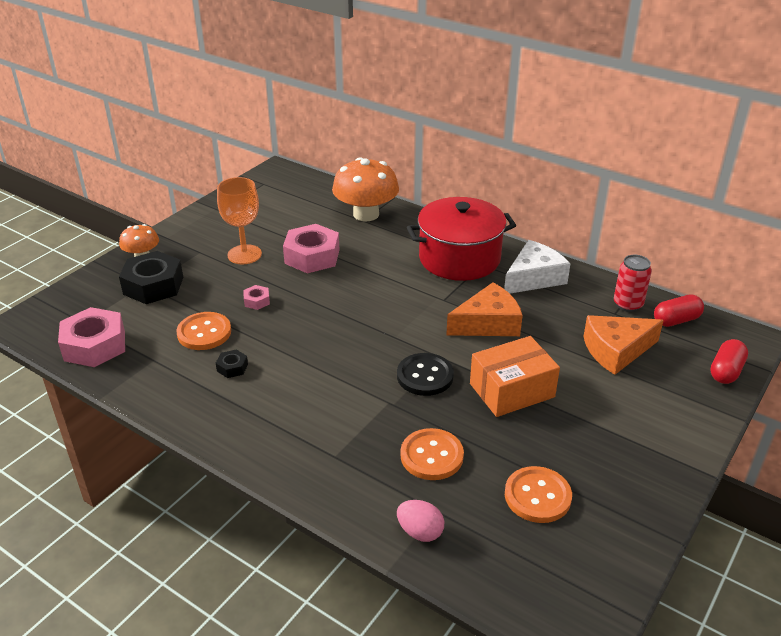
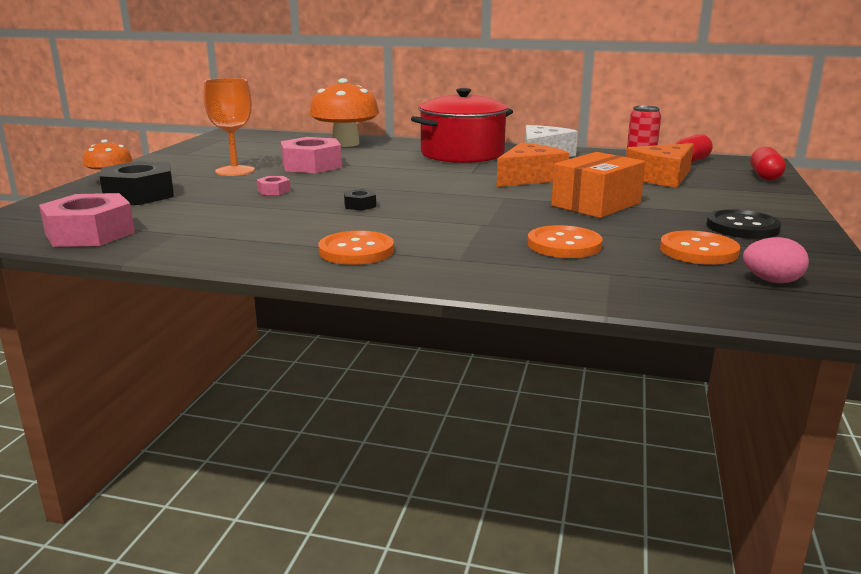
camera: 20 degrees left, 15 degrees down
(204, 333) = (228, 212): orange button -> orange button (356, 251)
(232, 367) = (282, 226): black nut -> black nut (360, 205)
(420, 532) = (610, 287): pink egg -> pink egg (771, 281)
(425, 376) = (501, 207): black button -> black button (742, 227)

